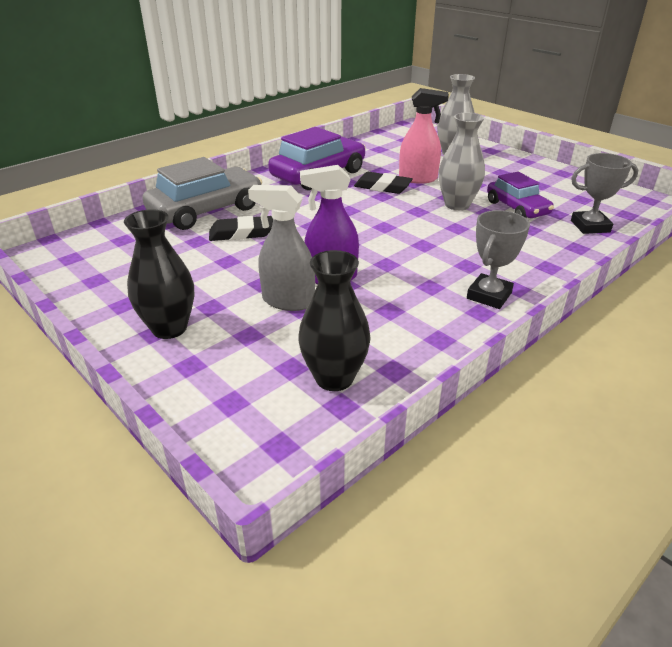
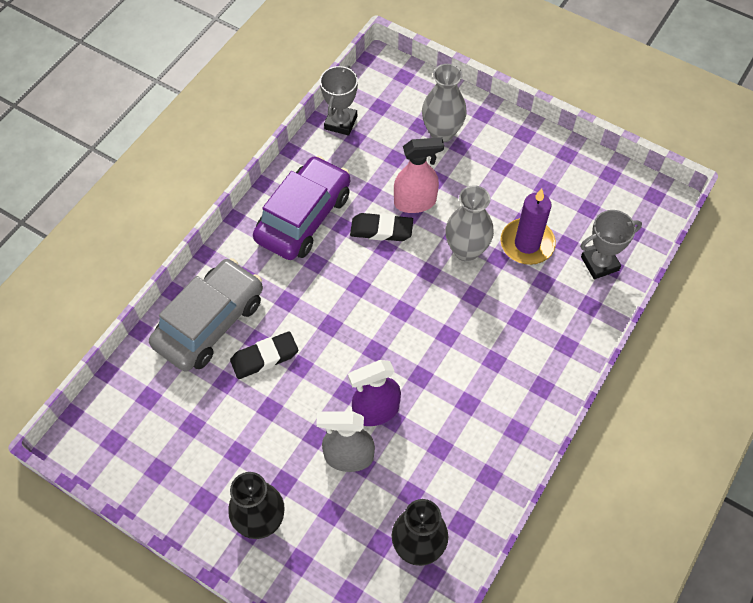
camera: 15 degrees left, 25 degrees up
(489, 295) = (520, 405): grey trophy -> grey trophy (341, 122)
(517, 208) = (527, 244): purple car -> purple candle

